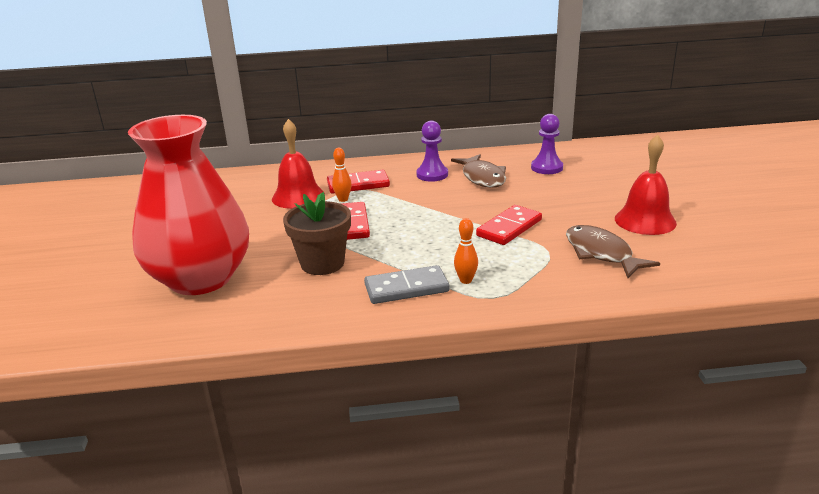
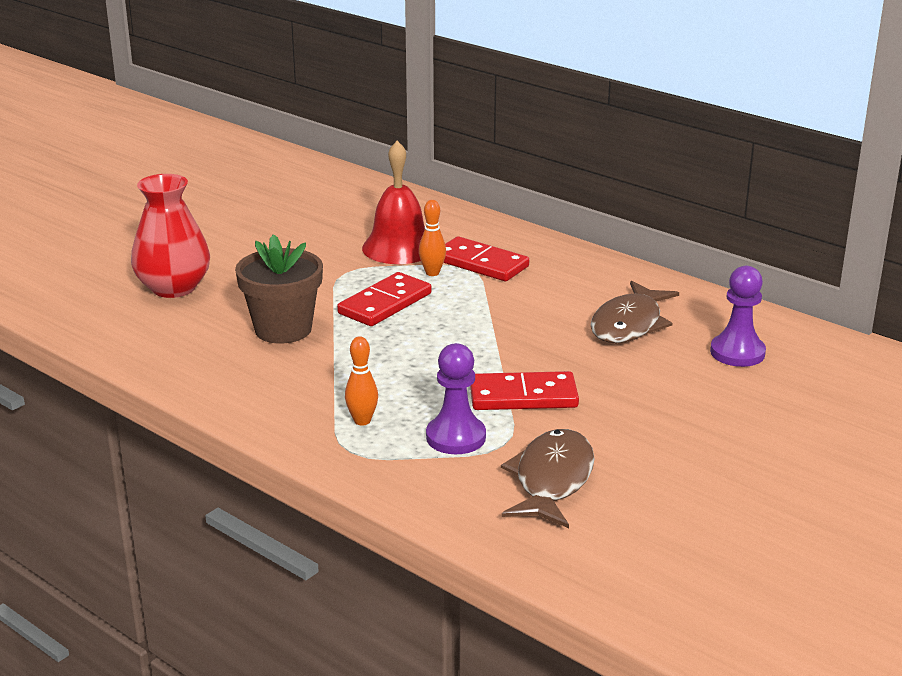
camera: 45 degrees right, 0 degrees up
(201, 278) = (174, 288): red vase -> red vase, size x0.59
(406, 288) = (299, 395): grey domino -> none
(432, 175) = (581, 291): purple pawn -> purple pawn (456, 437)
(645, 220) = (695, 480): red bell -> none

